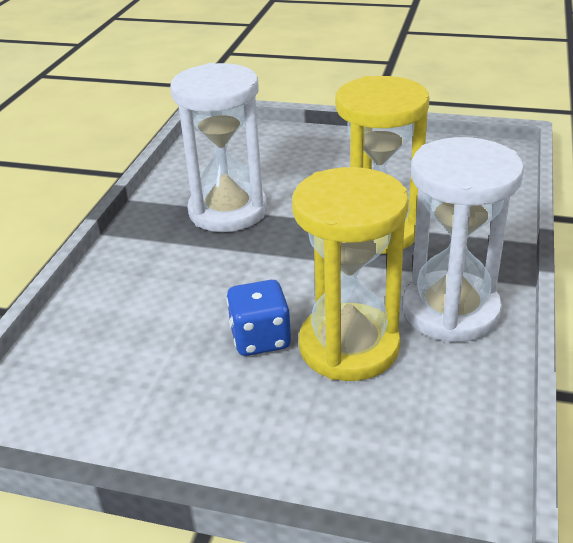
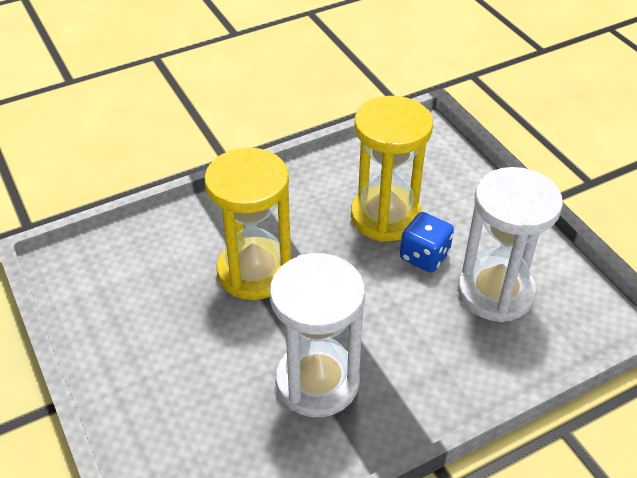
camera: 135 degrees left, 10 degrees up
(450, 311) = (308, 194): white hourglass -> white hourglass (495, 292)

